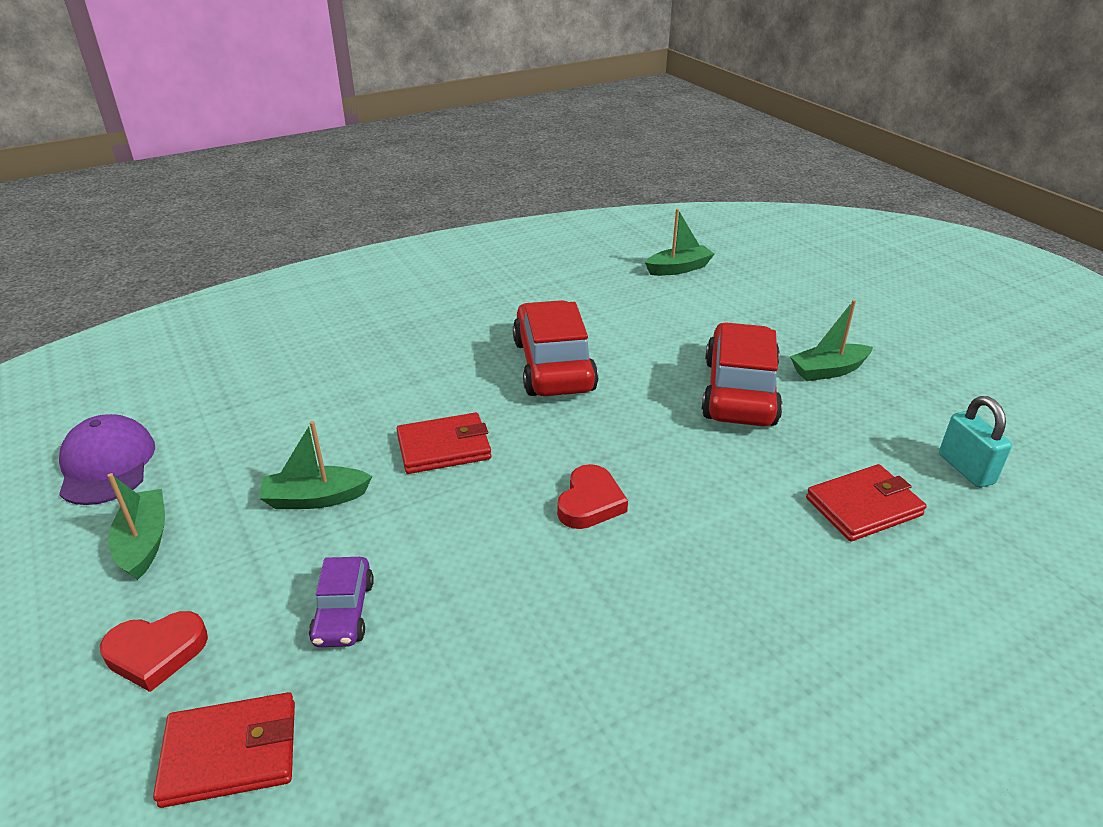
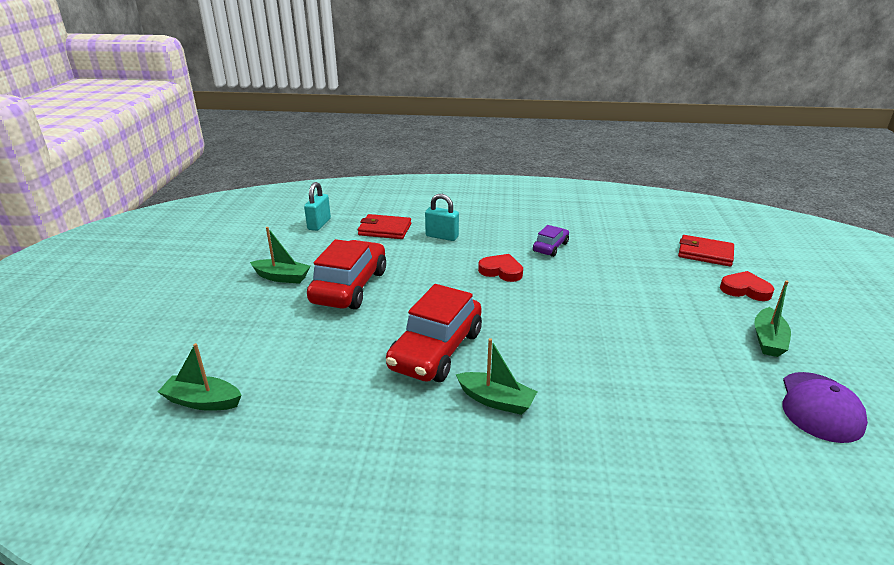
camera: 145 degrees left, 5 degrees down
(315, 498) = (655, 326): green boat -> green boat (496, 400)
(344, 612) = (650, 274): purple car -> purple car (550, 247)
(444, 447) = (560, 325): red wallet -> none
(590, 502) = (501, 271): red heart -> red heart turned 60 degrees clockwise
(739, 392) = (350, 287): red car -> red car turned 150 degrees clockwise
(761, 536) = (442, 236): none -> turquoise padlock

